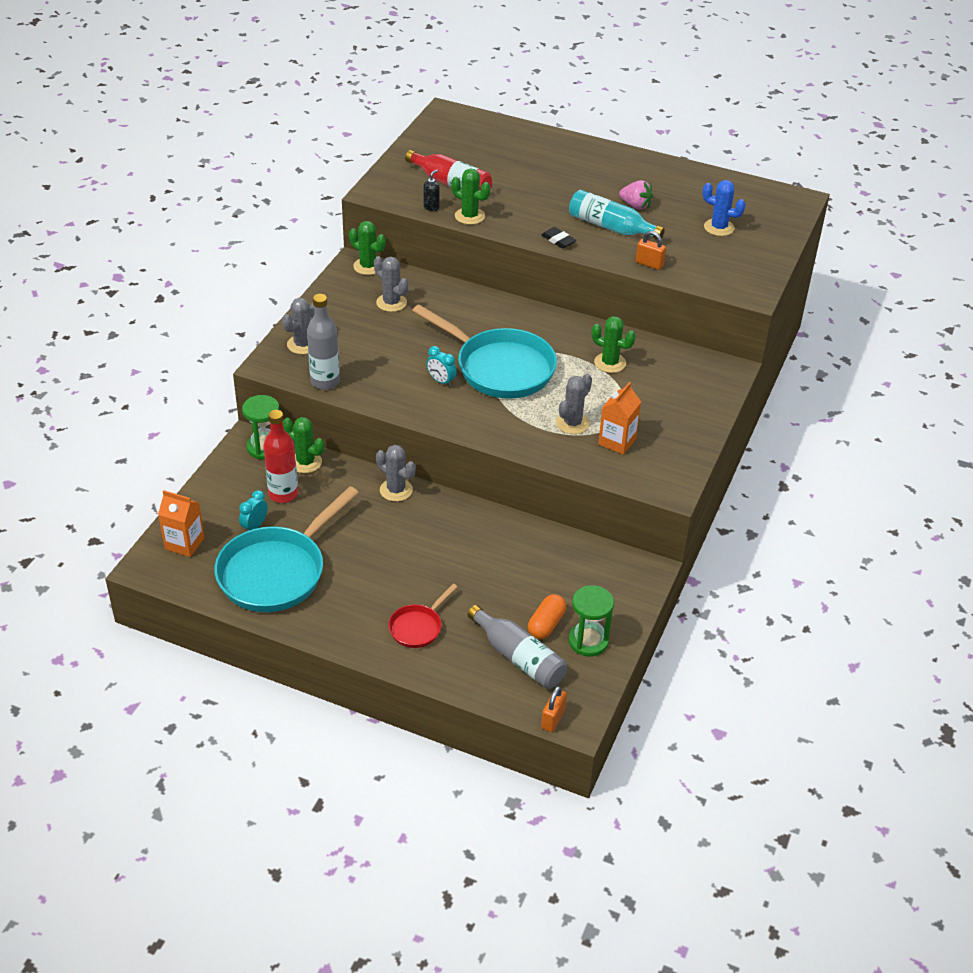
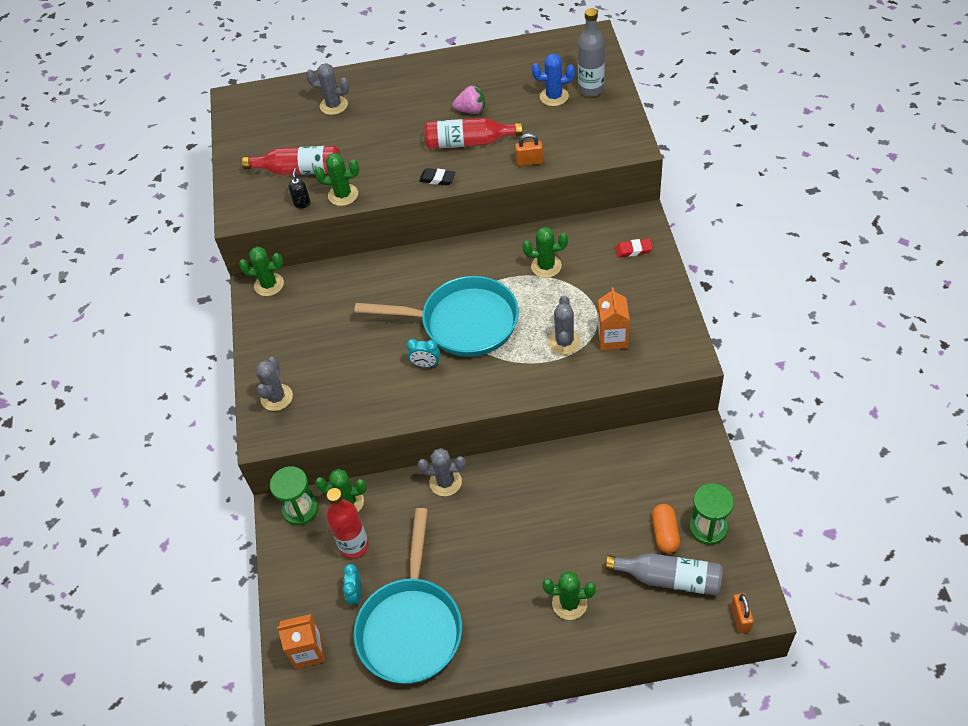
camera: 25 degrees left, 10 degrees up
(325, 382) = (327, 424): grey bottle -> grey bottle (591, 89)
(391, 303) = (319, 310): grey cactus -> grey cactus (334, 105)
(418, 627) = (569, 603): red pan -> green cactus
(610, 227) = (469, 142): turquoise bottle -> red bottle
(700, 388) = (633, 250): none -> red eraser

